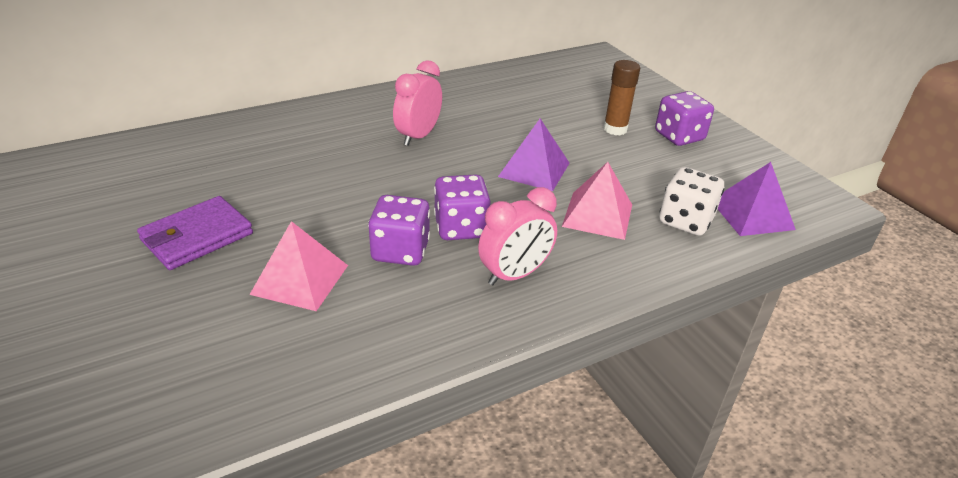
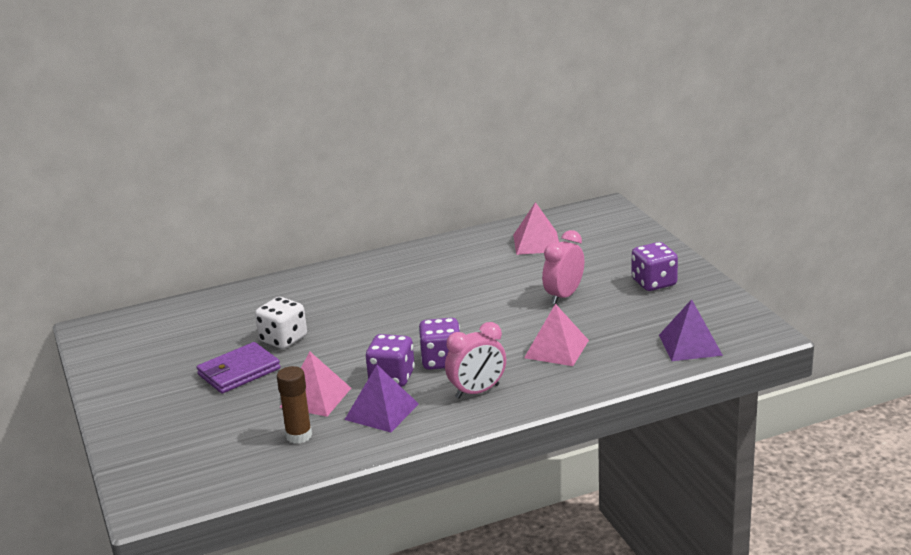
camera: 10 degrees right, 10 degrees down
(418, 136) = (417, 291): pink clock -> pink clock (564, 296)
(534, 169) = (512, 315): purple pyramid -> purple pyramid (381, 411)
(539, 87) = (537, 243): none -> pink pyramid
(615, 129) = (596, 278): brown glue stick -> brown glue stick (299, 436)
(685, 221) = (630, 351): white dice -> white dice (283, 339)

